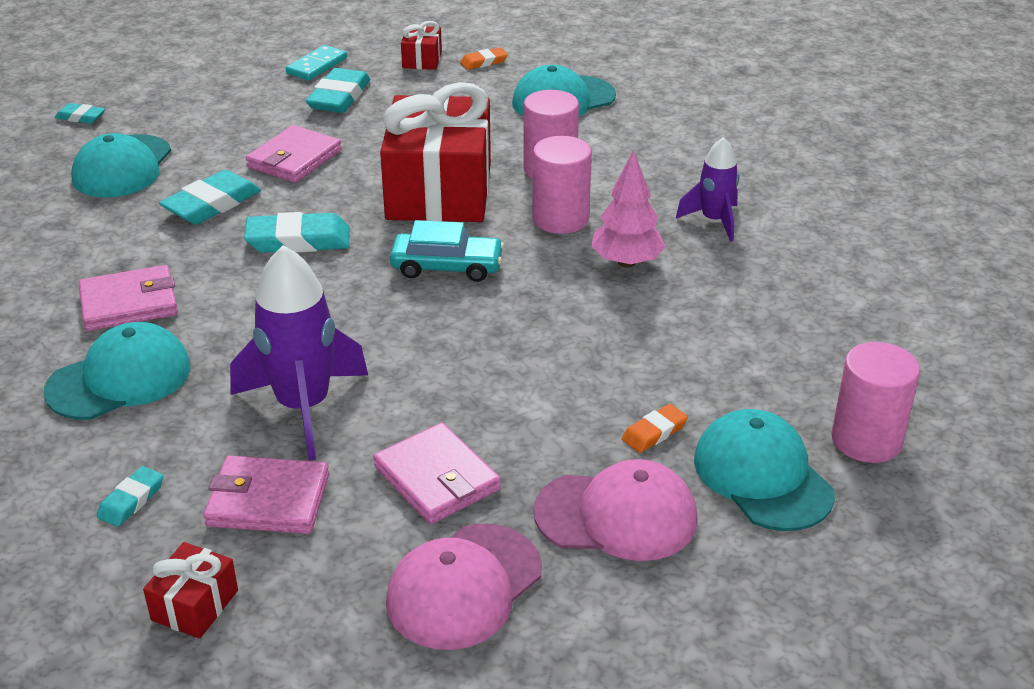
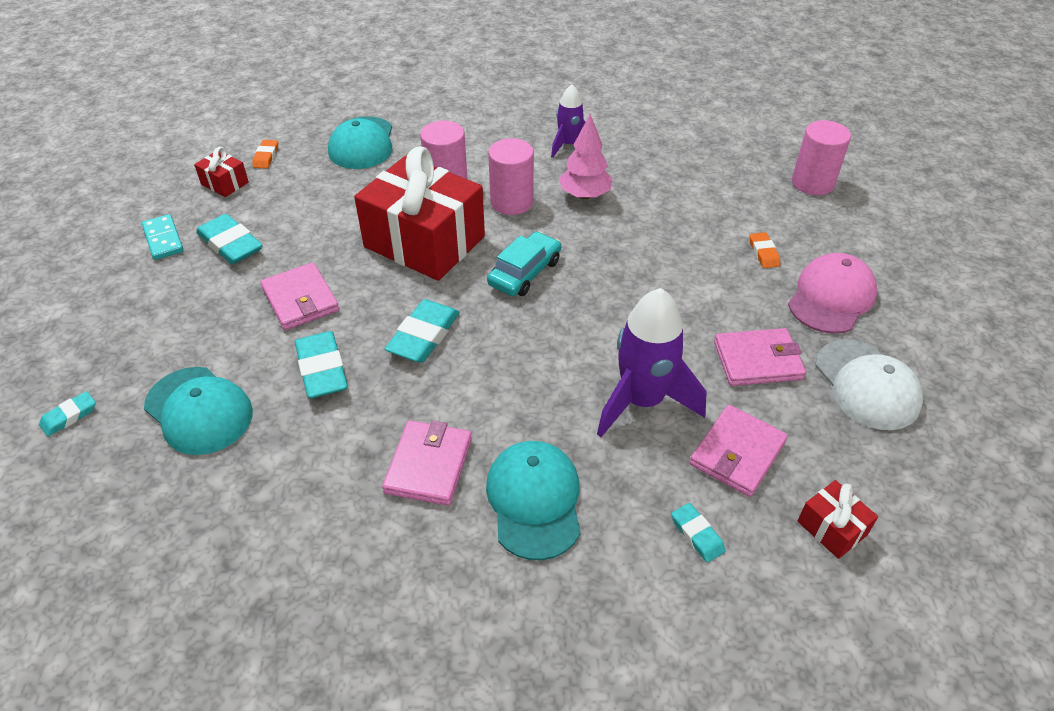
camera: 60 degrees left, 10 degrees up
(464, 586) = (866, 385): pink cap -> white cap
(762, 476) = (824, 230): turquoise cap -> none

